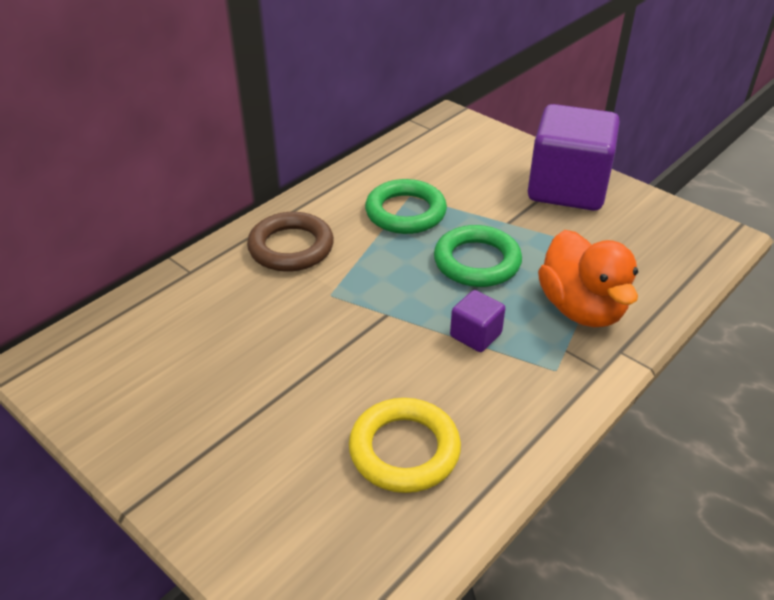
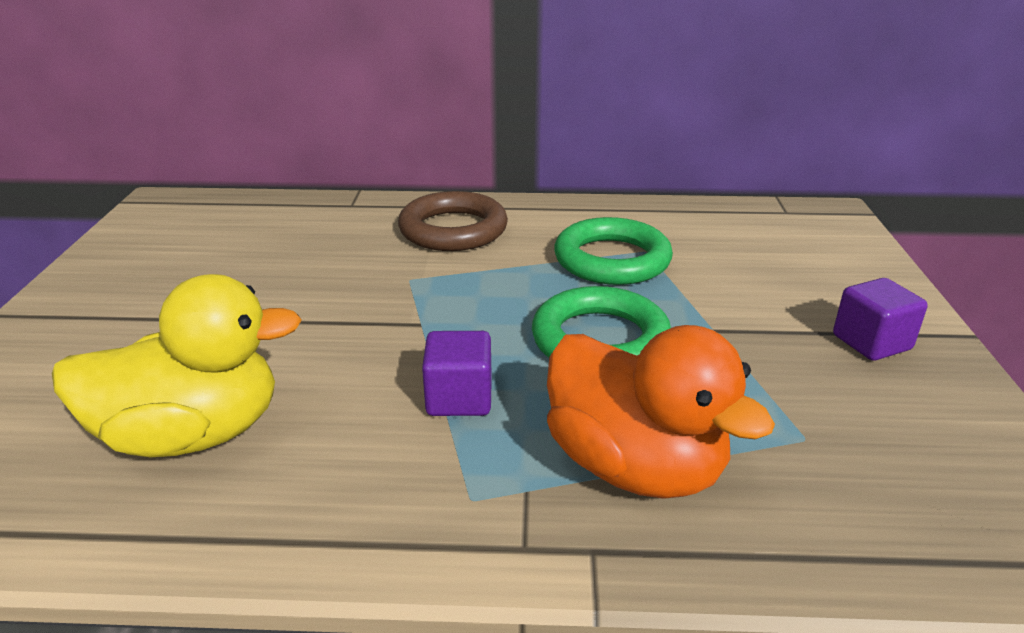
camera: 50 degrees right, 10 degrees down
(404, 450) = (192, 435): yellow ring -> yellow duck
(567, 188) = (871, 342): purple cube -> purple cube, size x0.44
(581, 308) = (634, 466): orange duck -> orange duck turned 75 degrees counterclockwise

